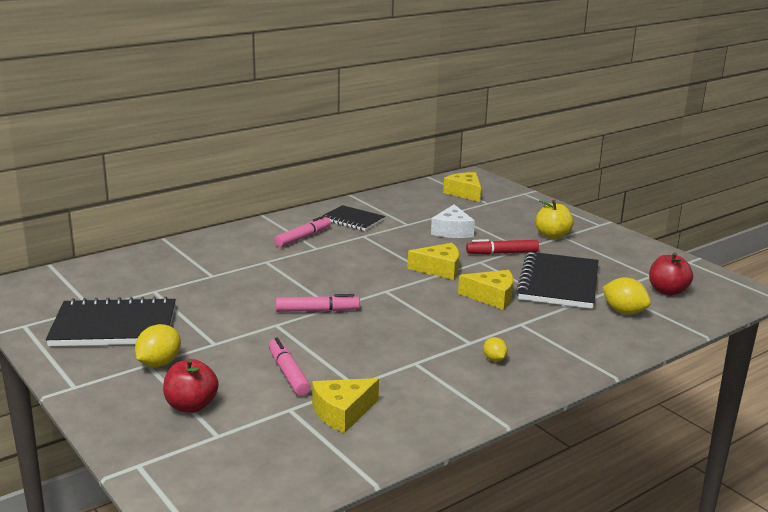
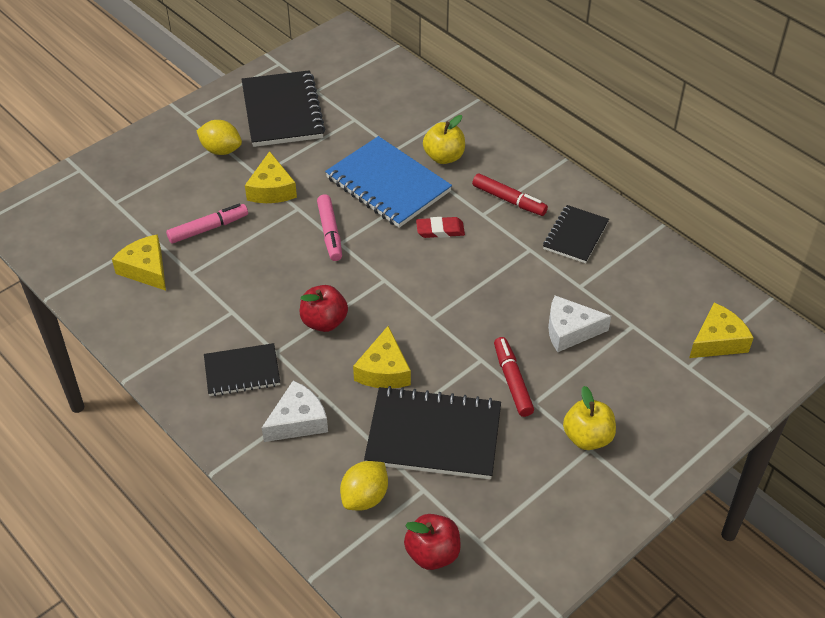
camera: 85 degrees right, 25 degrees up
(191, 406) = (156, 181): red apple -> red apple (324, 322)
(235, 256) = (444, 157): none -> yellow apple
(261, 282) = (387, 185): none -> blue notebook
(303, 237) = (509, 200): pink marker -> red marker
(330, 265) = (440, 230): none -> red eraser
(439, 269) = (449, 322): yellow cheese -> yellow cheese (271, 189)
(494, 359) = (242, 372): yellow lemon -> black notebook
(550, 335) = (298, 421): none -> white cheese

